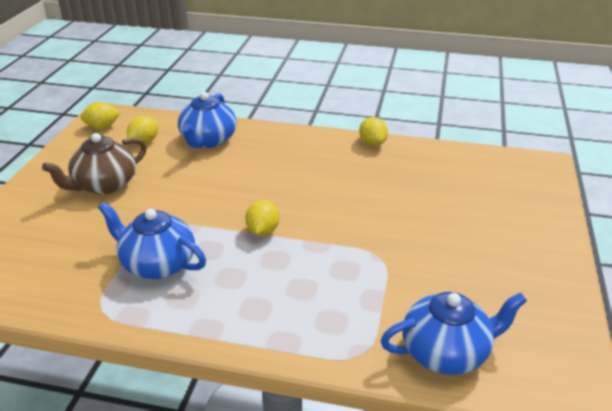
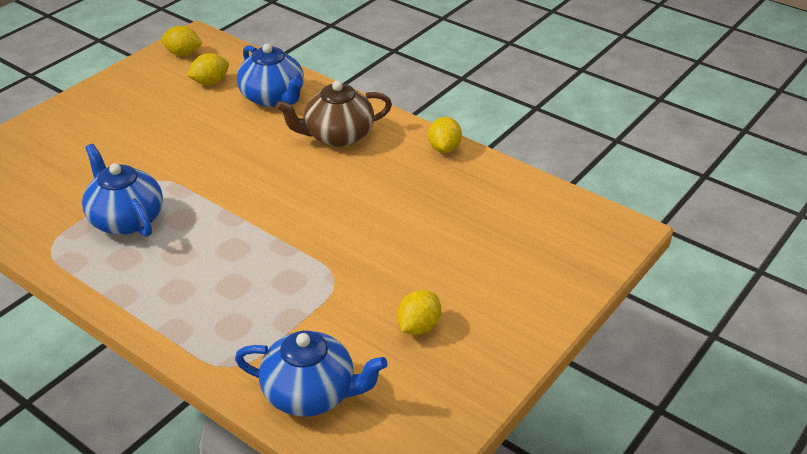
camera: 25 degrees right, 5 degrees up
(104, 185) = (139, 121): brown teapot -> brown teapot (337, 135)
(208, 141) = (273, 97): blue teapot -> blue teapot turned 75 degrees counterclockwise
(263, 231) = (245, 215): yellow lemon -> yellow lemon (418, 326)

